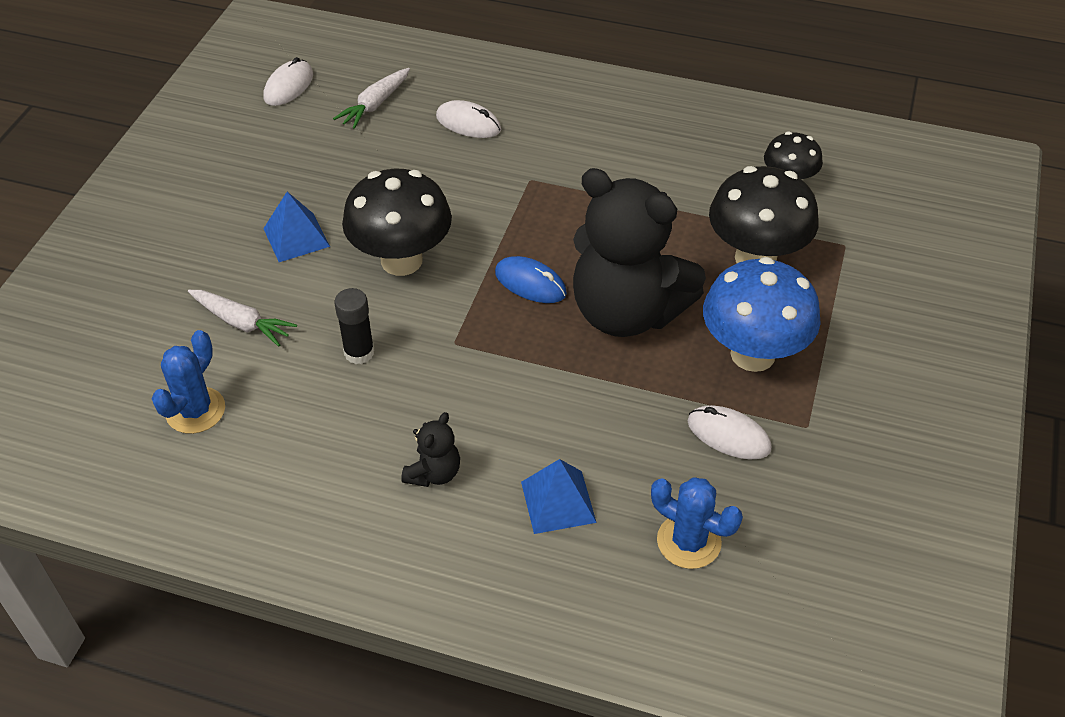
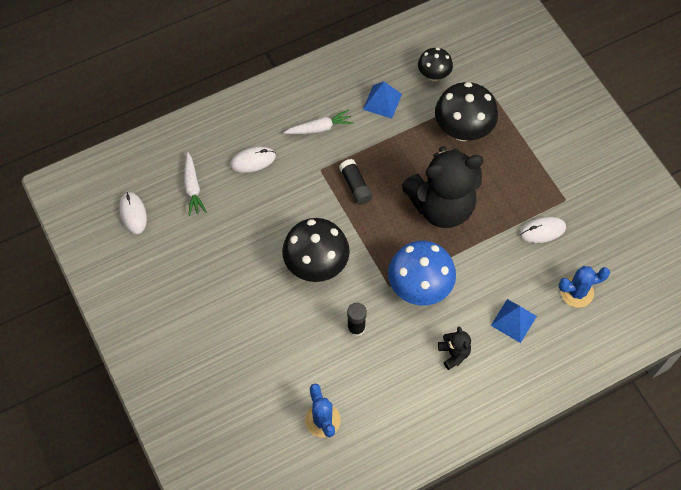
camera: 45 degrees left, 15 degrees up
(242, 323) = (286, 361): white carrot -> white carrot (320, 128)
(296, 237) = (252, 296): blue pyramid -> blue pyramid (382, 101)
(530, 283) = (386, 227): blue mouse -> none
(549, 221) = (355, 186): none -> black glue stick
(752, 354) = (512, 183): blue mushroom -> blue mushroom (419, 288)

